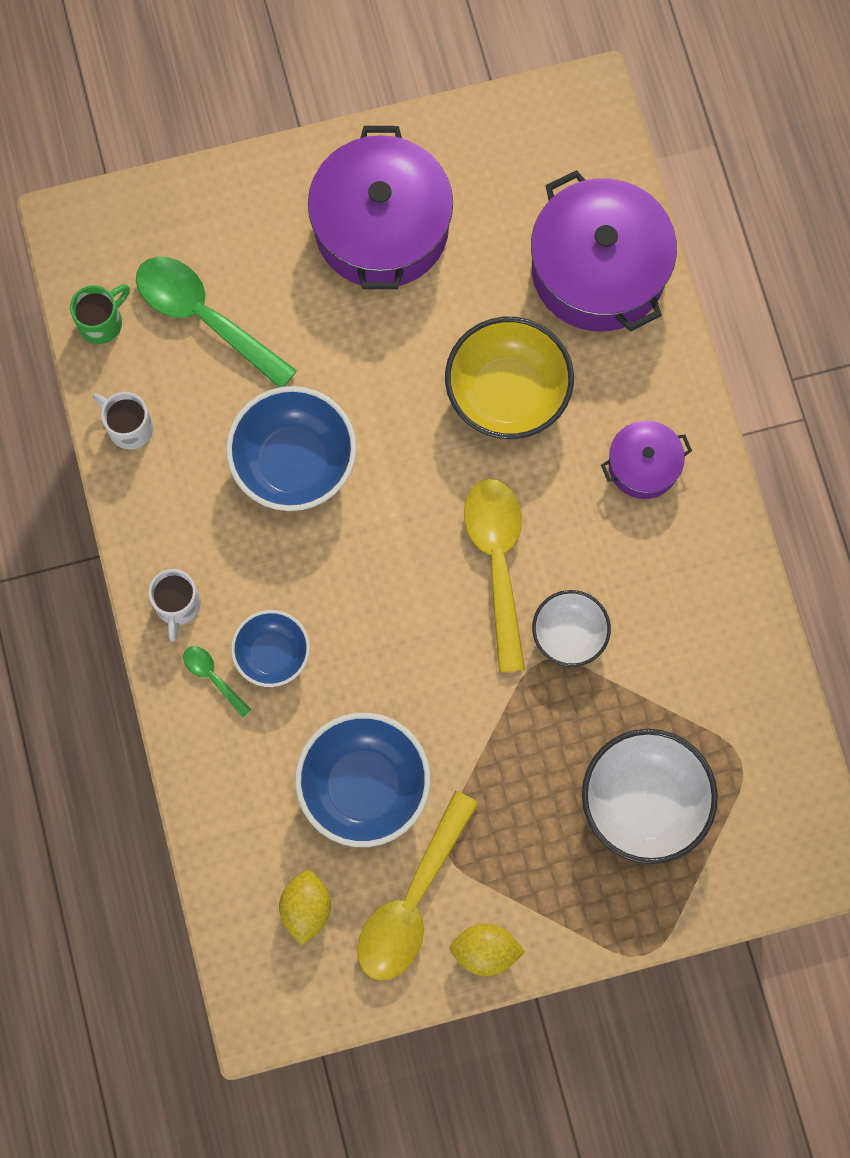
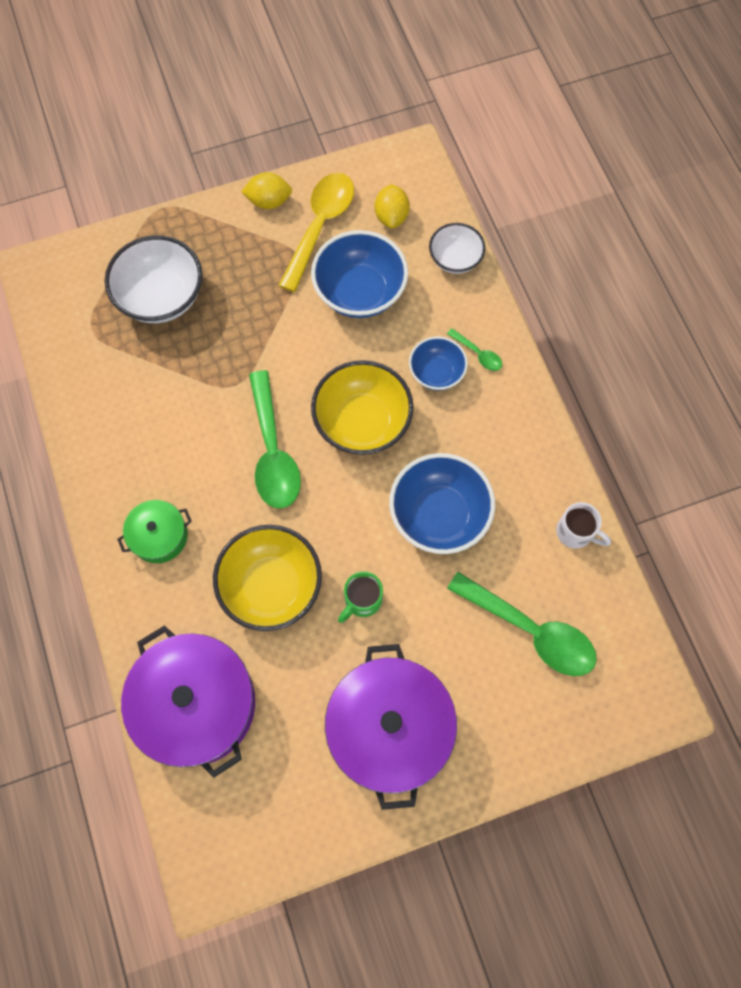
camera: 175 degrees right, 5 degrees down
(102, 322) = (616, 619): green mug -> green mug (362, 600)
(177, 605) = (512, 401): white mug -> none
(378, 592) = (362, 422): none -> yellow bowl
(497, 562) = (273, 452): yellow spoon -> green spoon
(569, 634) = (216, 404): white bowl -> white bowl (455, 259)
(643, 465) = (159, 536): purple pot -> green pot

